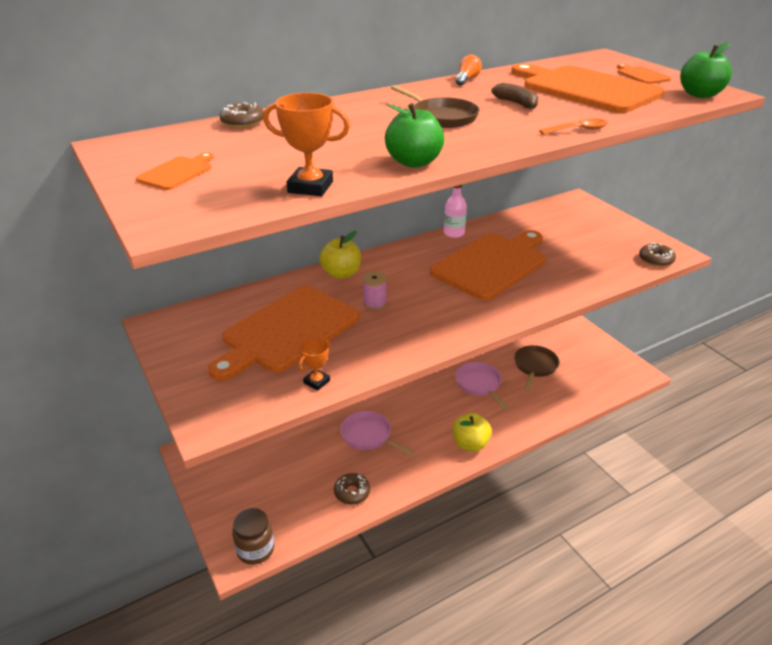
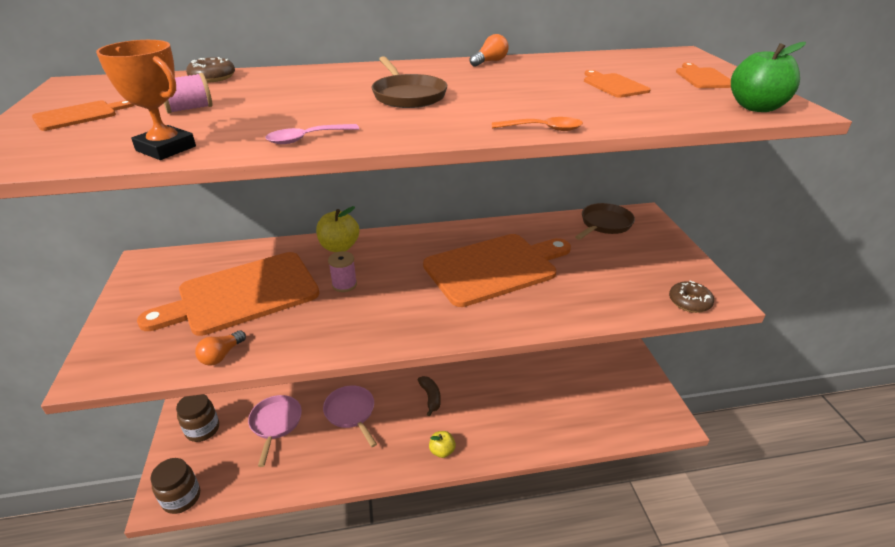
camera: 20 degrees right, 0 degrees up
(232, 489) = (202, 429): none -> brown jar
(272, 153) = (189, 109): none -> pink spool
(316, 382) = (221, 355): orange trophy -> orange light bulb
(352, 492) = (299, 467): brown donut -> none
(414, 162) = (307, 138): green apple -> pink spoon
(454, 233) = (481, 227): pink bottle -> none
(470, 444) = (442, 451): yellow apple -> yellow apple, size x0.64
(479, 384) = (489, 388): pink pan -> pink pan (275, 424)
(516, 103) = (510, 91): brown banana -> brown banana (430, 397)
(535, 366) = (558, 384): brown pan -> brown pan (604, 224)
(586, 89) = (613, 85): orange cutting board -> orange cutting board, size x0.42

